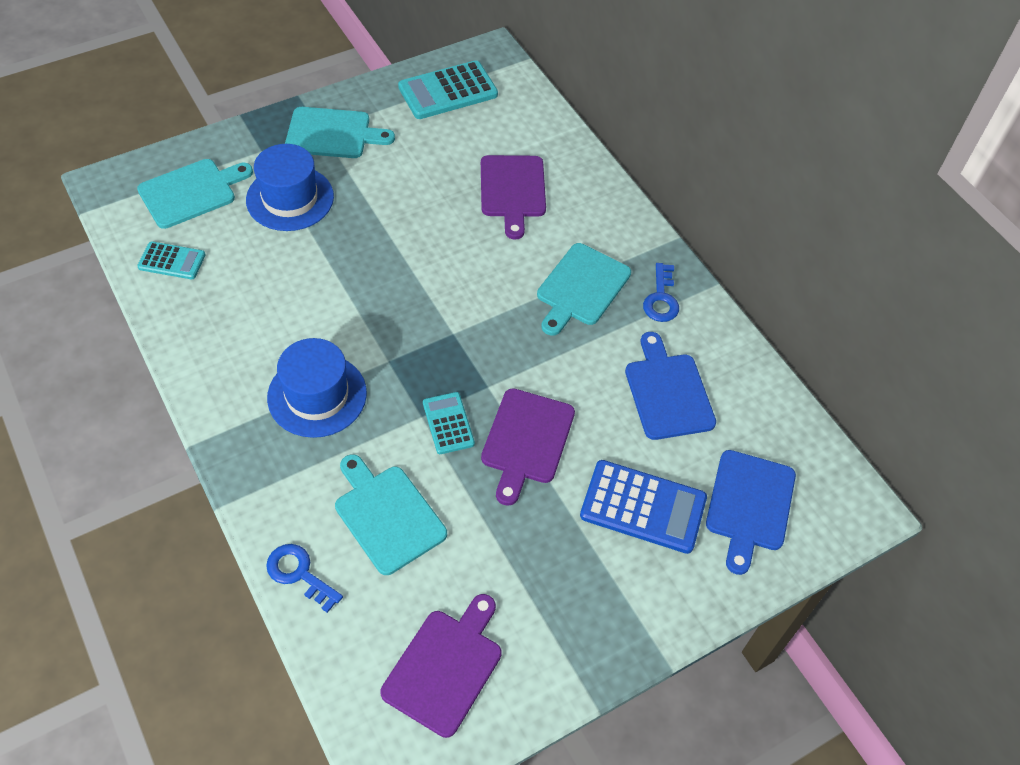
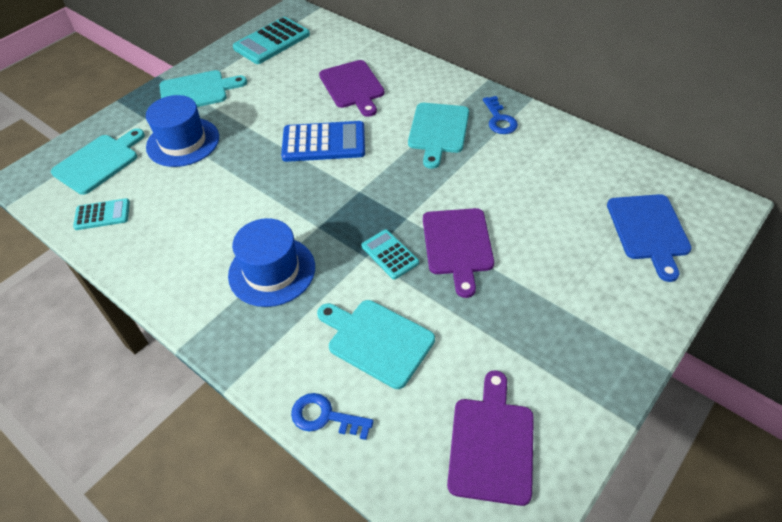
camera: 15 degrees left, 5 degrees down
(643, 507) = (573, 260): blue calculator -> blue calculator (324, 142)
(667, 392) = (541, 176): blue cutting board -> none

